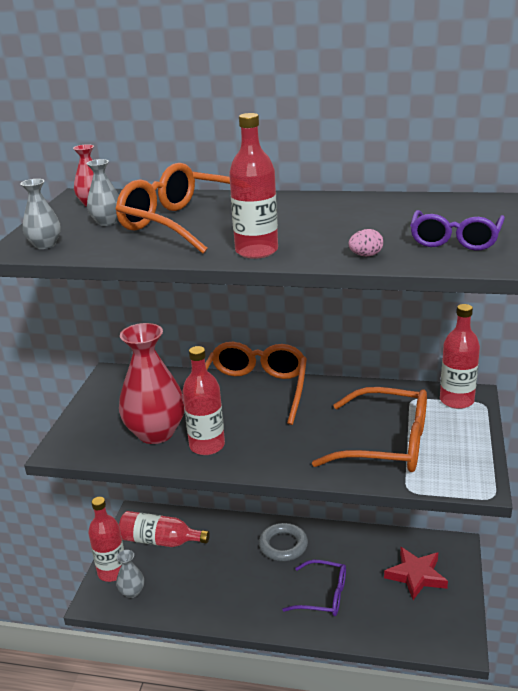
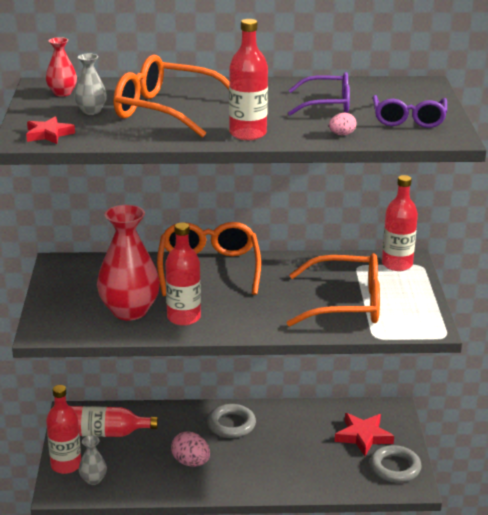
camera: 15 degrees left, 0 degrees up
(45, 245) = (48, 134): grey vase -> red star
(231, 584) = (191, 462): none -> pink egg
(323, 595) = (282, 462): purple glasses -> purple glasses (327, 105)
(443, 619) = (395, 468): none -> grey ring

